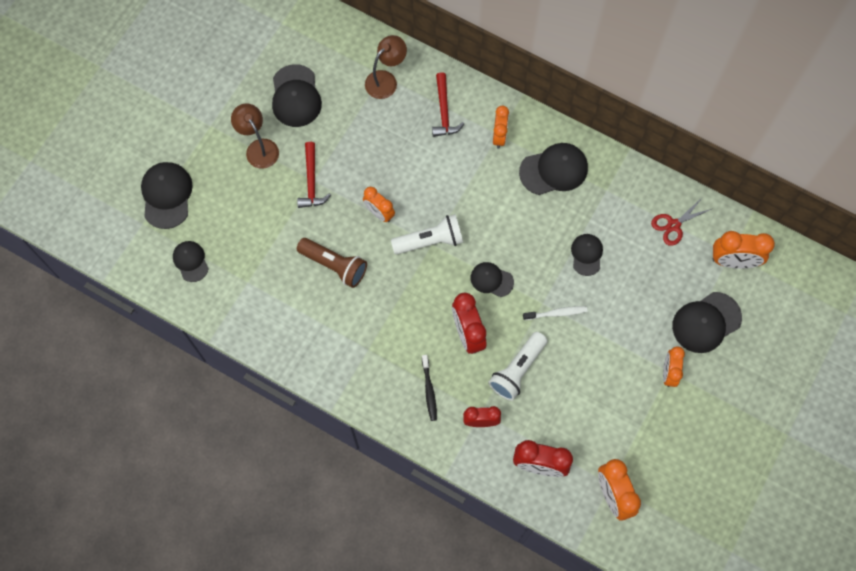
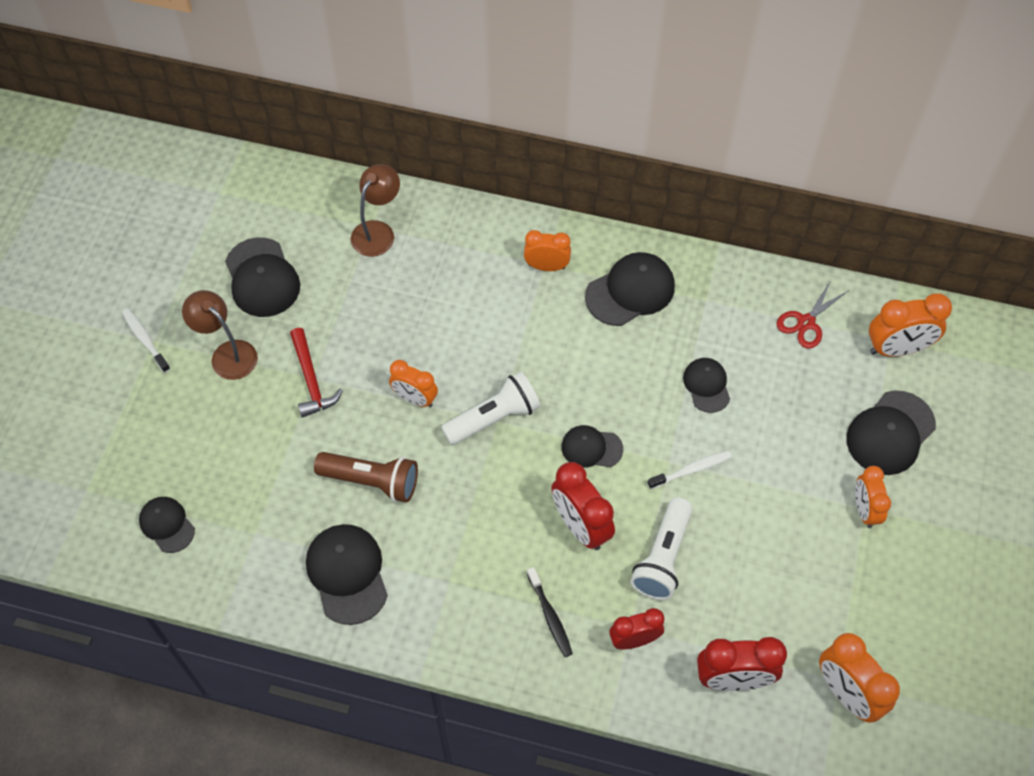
camera: 15 degrees left, 10 degrees down
(167, 195) = (112, 445): black cap -> black cap (347, 574)
(205, 123) = (145, 339): none -> white toothbrush
(444, 111) = (465, 252): red hammer -> none
(499, 136) = (546, 266): orange clock -> orange clock turned 75 degrees counterclockwise

